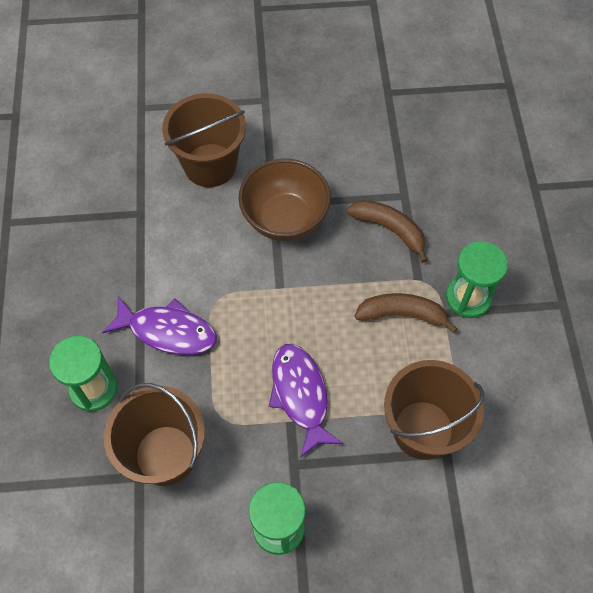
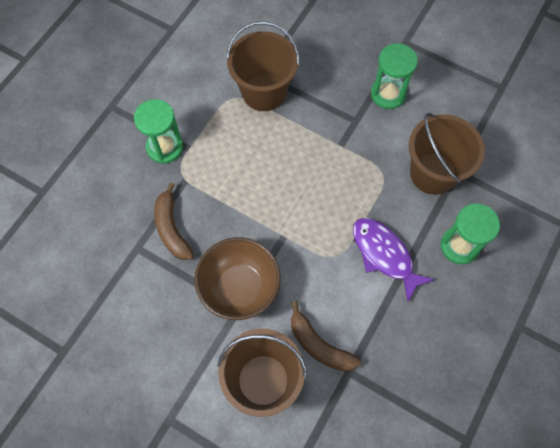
camera: 145 degrees left, 5 degrees up
(300, 395) = (322, 156): purple fish -> none
(402, 314) = (216, 164): brown banana -> brown banana (319, 345)

